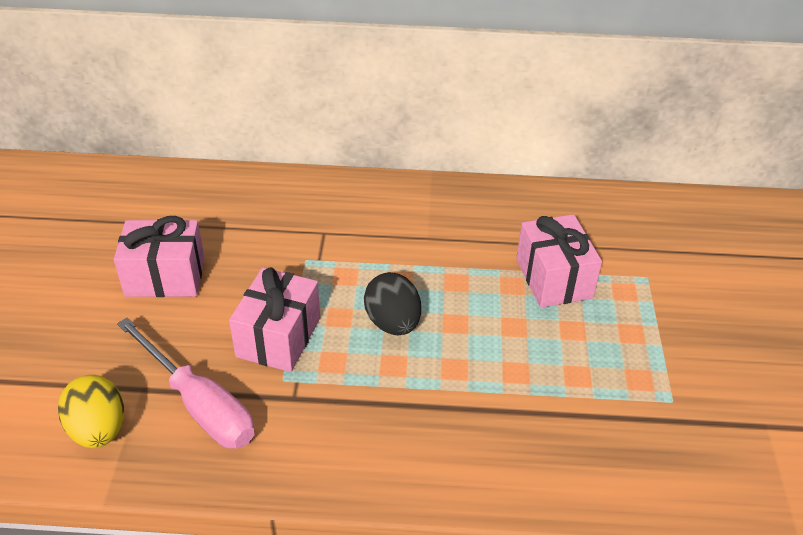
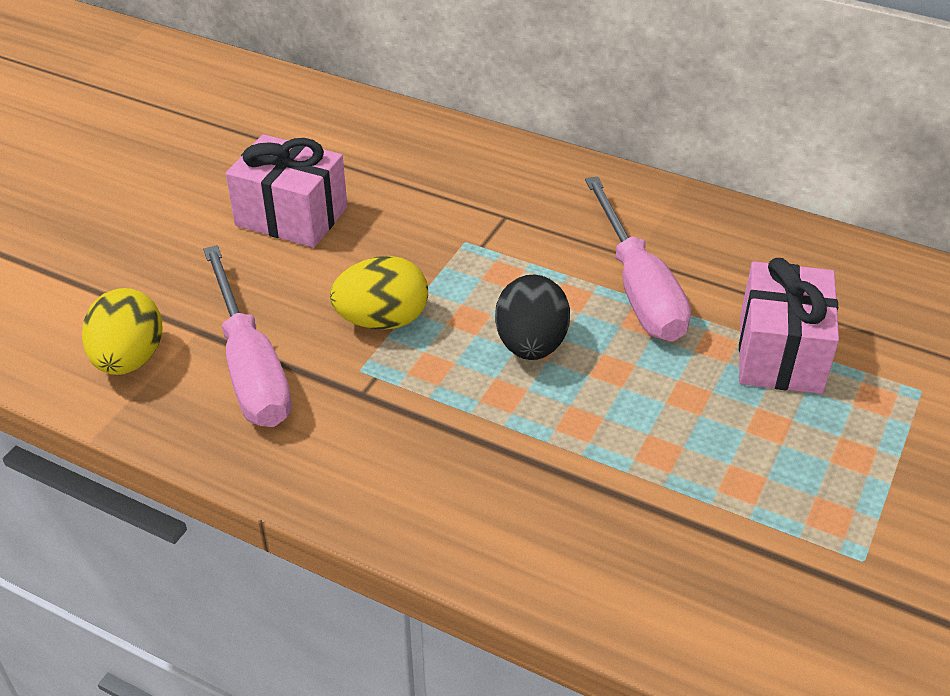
camera: 25 degrees right, 0 degrees up
(278, 337) = (382, 320): pink gift -> yellow egg
(441, 260) = (638, 288): none -> pink screwdriver

